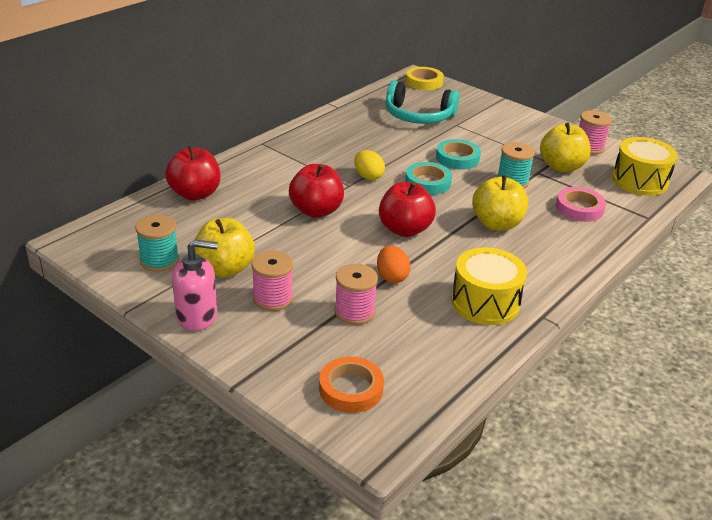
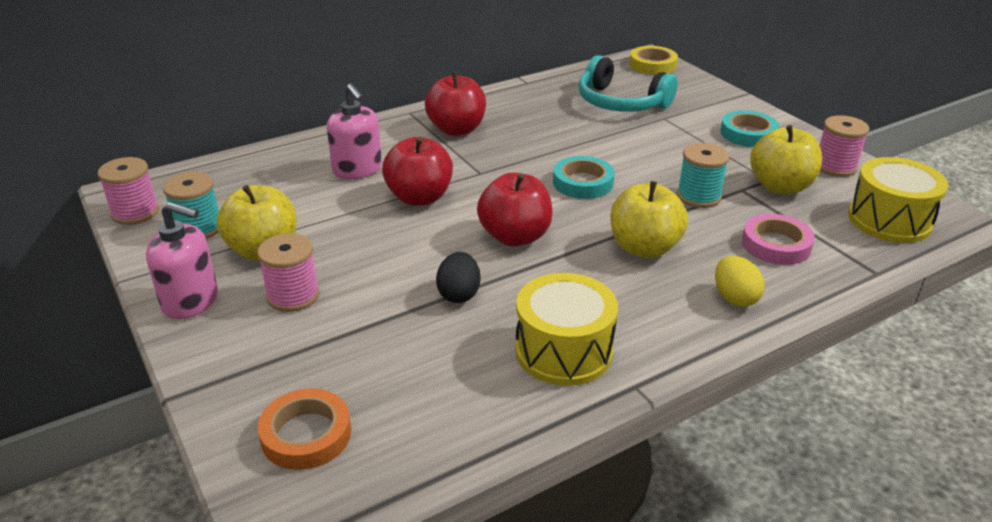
camera: 20 degrees right, 0 degrees up
(195, 194) = (293, 159): red apple -> red apple (456, 130)
(253, 195) = (357, 169): none -> pink soap dispenser
(354, 312) = (381, 331): pink spool -> pink spool (135, 212)
(368, 176) = (511, 166): yellow egg -> yellow egg (734, 298)
(392, 277) = (459, 294): orange egg -> black egg
(457, 158) = (640, 158): turquoise tape -> turquoise tape (748, 134)

